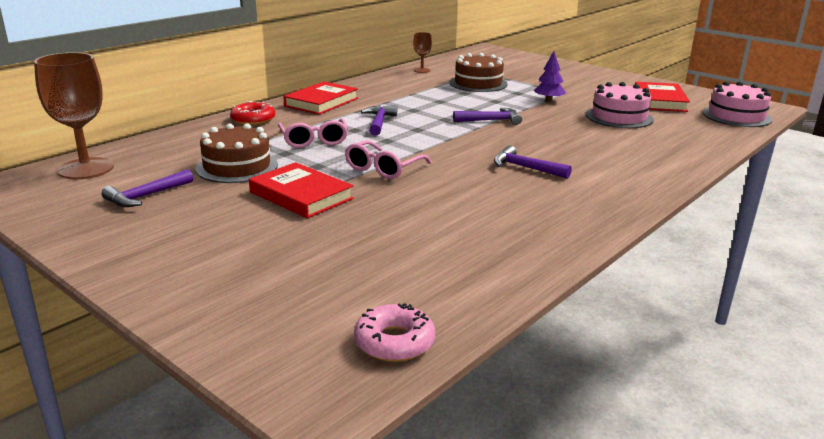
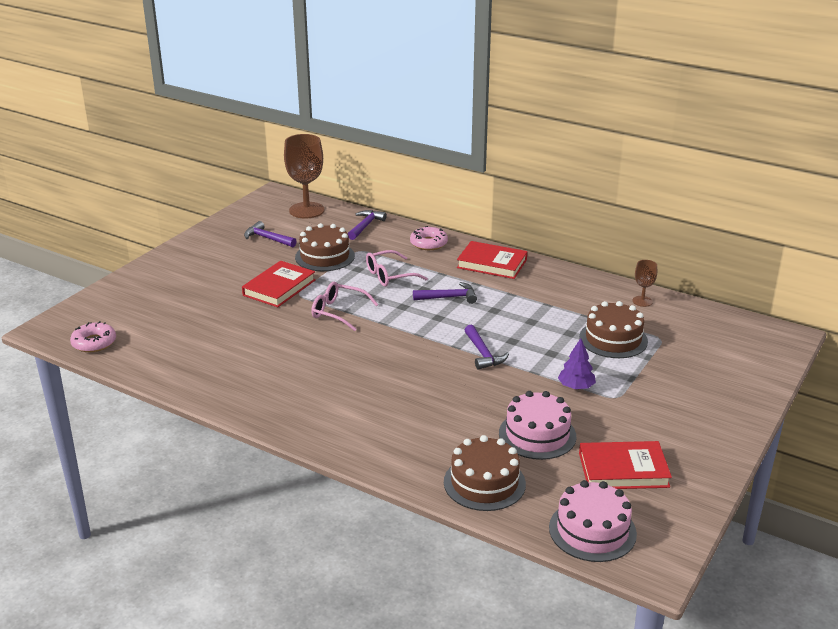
camera: 80 degrees right, 5 degrees up
(253, 120) = (428, 243): red donut -> pink donut
(525, 168) = (360, 377): purple hammer -> purple hammer (365, 226)
(692, 138) = (484, 483): none -> brown cake

